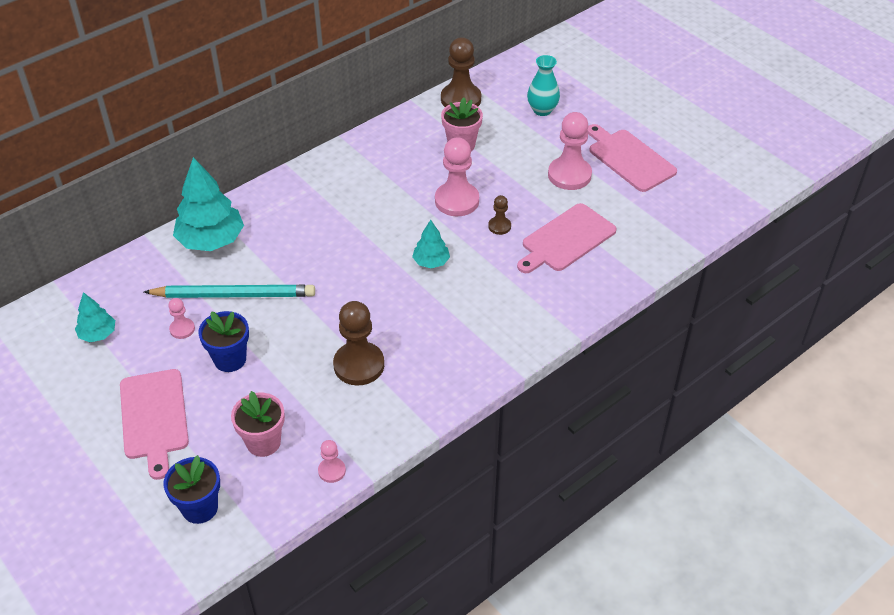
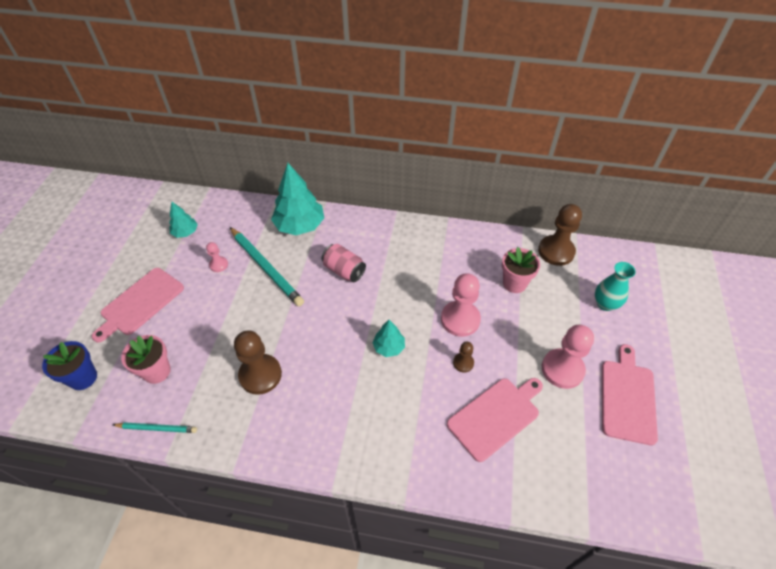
camera: 50 degrees right, 5 degrees up
(230, 359) = (212, 304): blue flower pot -> none
(310, 241) = (344, 270): none -> pink can
(332, 471) = (157, 428): pink pawn -> turquoise pencil
(566, 239) = (495, 416): pink cutting board -> pink cutting board turned 135 degrees clockwise

